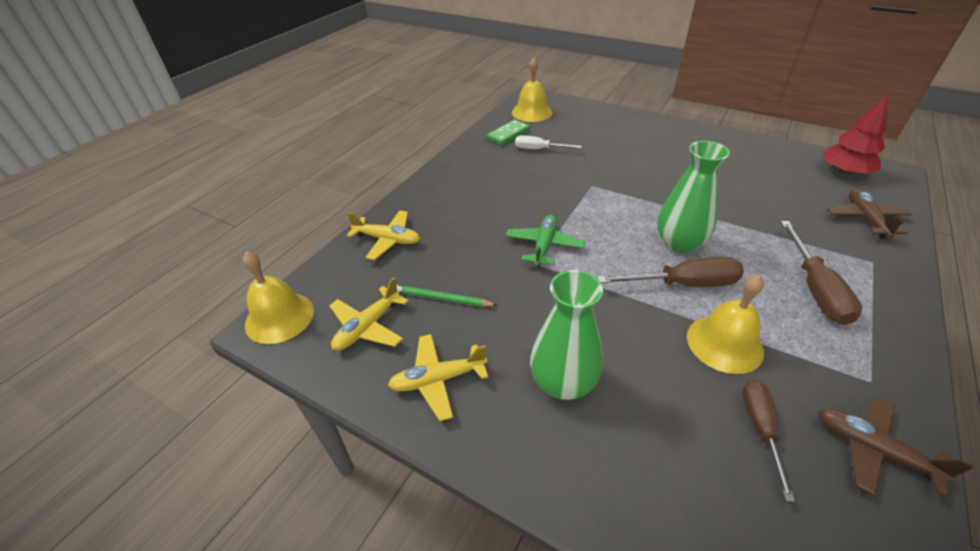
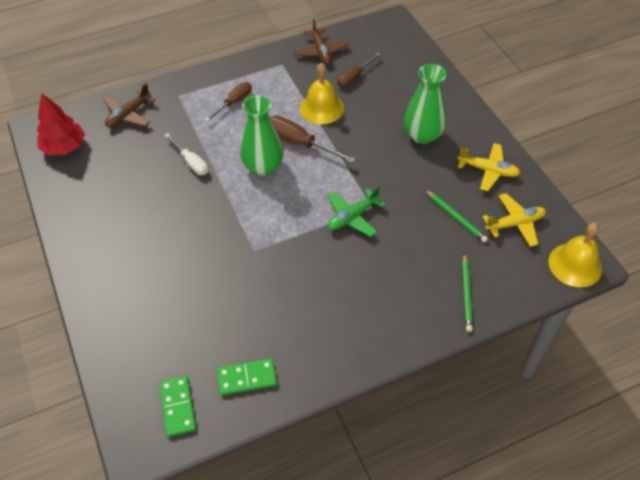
camera: 145 degrees left, 10 degrees up
(387, 240) = (466, 293): yellow plane -> green pencil
(532, 112) = (177, 407): yellow bell -> green domino
(539, 149) = (244, 329): white screwdriver -> white screwdriver (191, 162)
(815, 288) = (234, 102): brown screwdriver -> brown screwdriver, size x0.66

